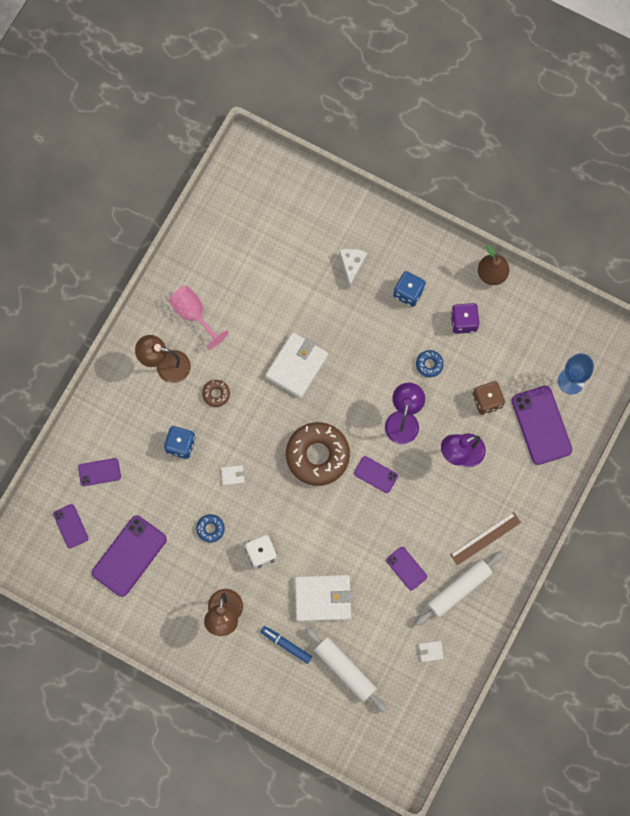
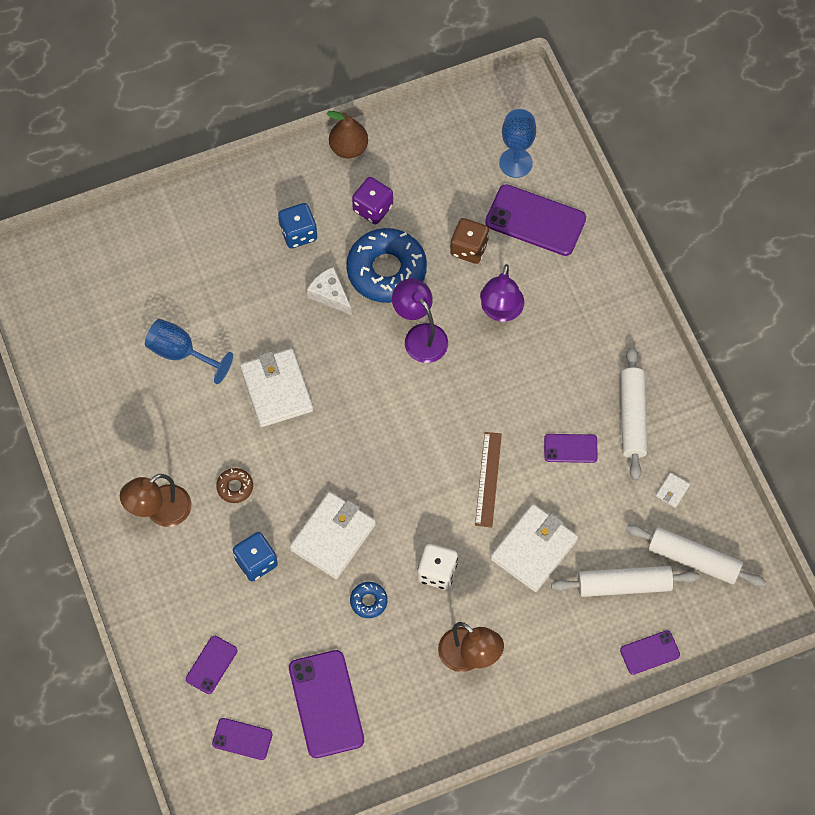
camera: 50 degrees left, 10 degrees down
(194, 314) = (133, 444): pink goblet -> none
(232, 475) = (333, 537): white wallet -> white wallet, size x2.44
(273, 292) = (181, 353): none -> blue goblet
(286, 645) = (551, 621): blue marker -> none
(317, 455) = (385, 441): brown donut -> none
(352, 265) = (223, 261): white cheese -> white cheese (330, 294)
(375, 474) = (452, 403): purple phone -> purple phone (650, 652)
(396, 699) = (694, 559): none -> white rolling pin
(429, 364) = (386, 270): blue donut -> blue donut, size x2.28
(485, 538) = (603, 354): brown ruler -> brown ruler (488, 479)

